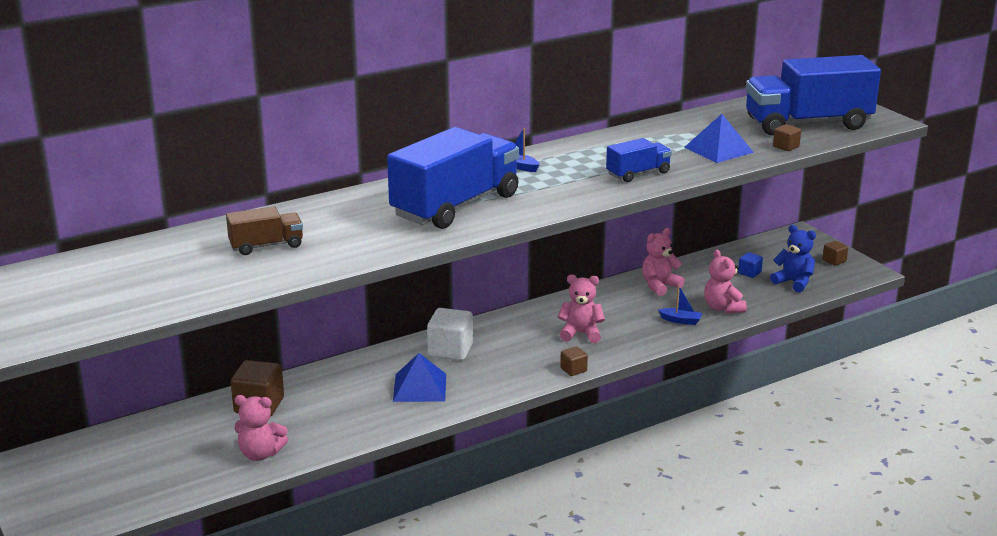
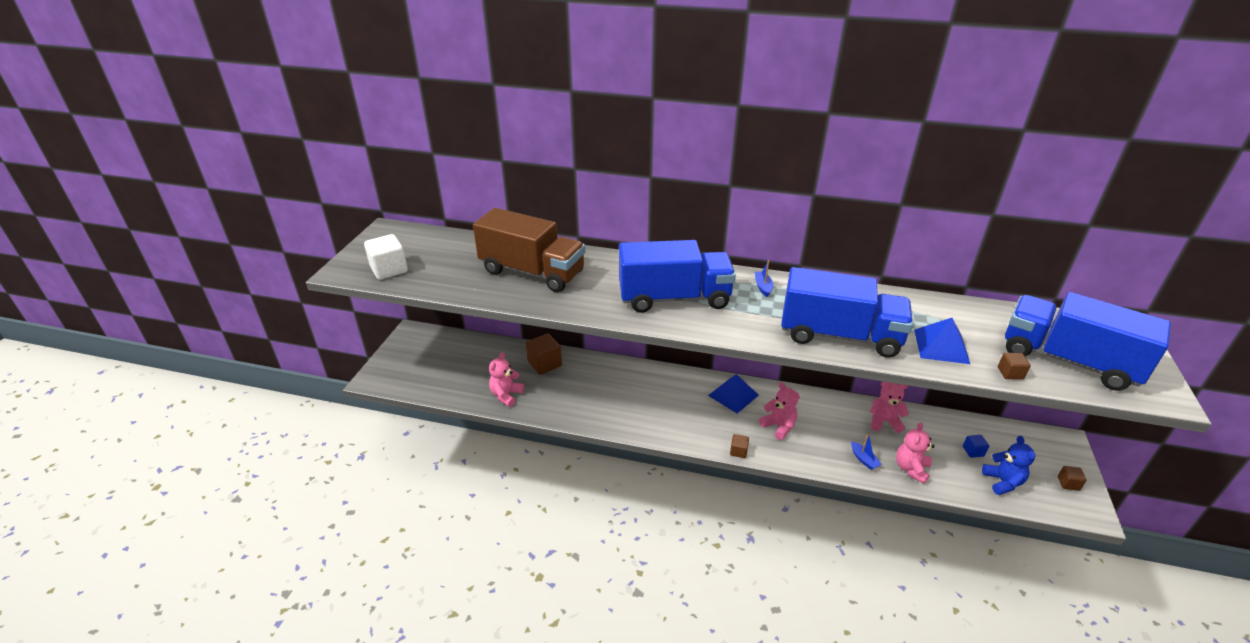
camera: 45 degrees right, 10 degrees up
(260, 454) = (506, 395): pink teddy bear -> pink teddy bear turned 60 degrees clockwise
(266, 246) = (532, 272): brown truck -> brown truck, size x2.08
(420, 387) = (634, 404): blue pyramid -> blue pyramid (733, 395)
(450, 350) = (684, 389): white cube -> white cube (389, 270)
(638, 173) = (839, 335): blue truck -> blue truck, size x2.08

